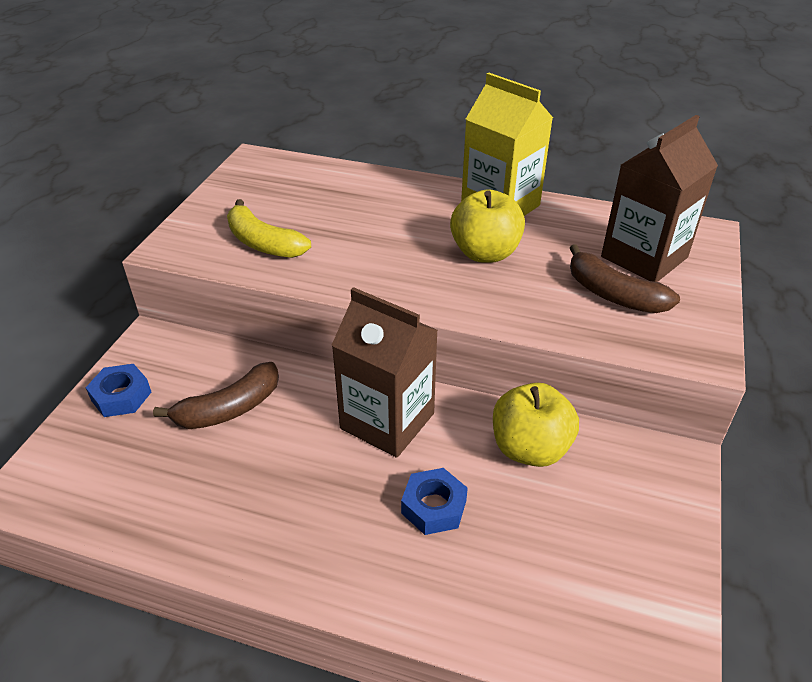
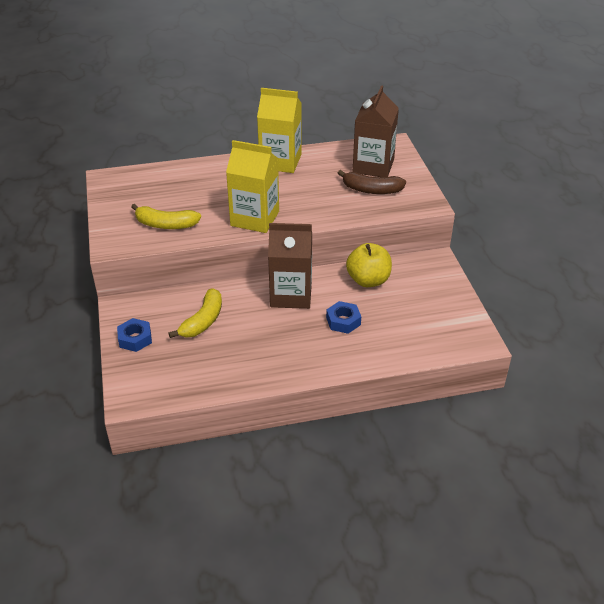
camera: 30 degrees left, 0 degrees up
(229, 408) = (203, 321): brown banana -> yellow banana
(391, 277) = (255, 218): none -> yellow carton
(485, 253) = (293, 190): yellow apple -> none

